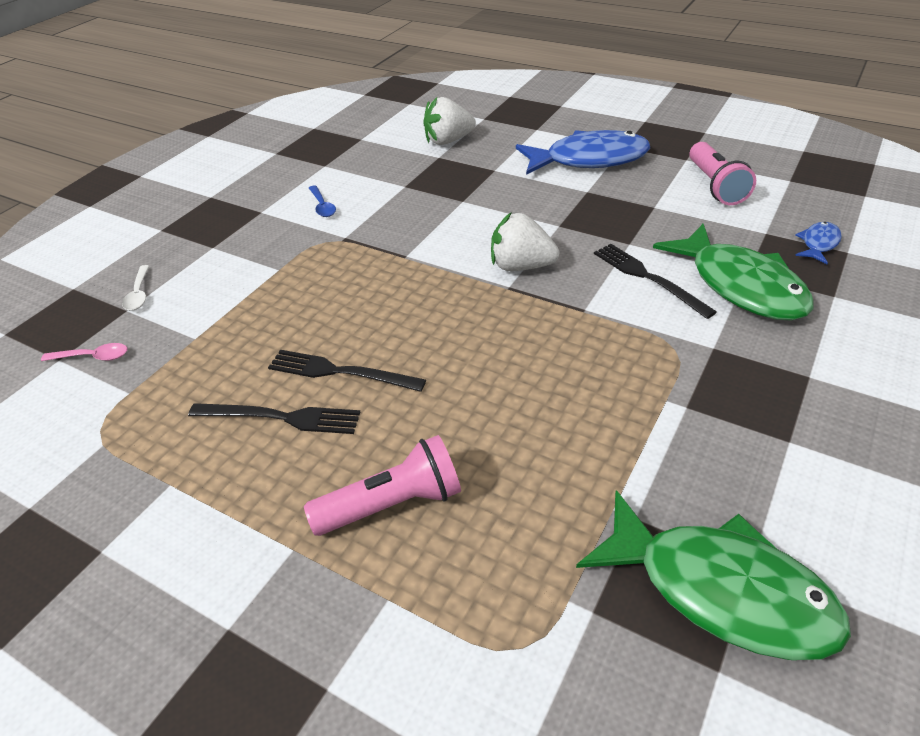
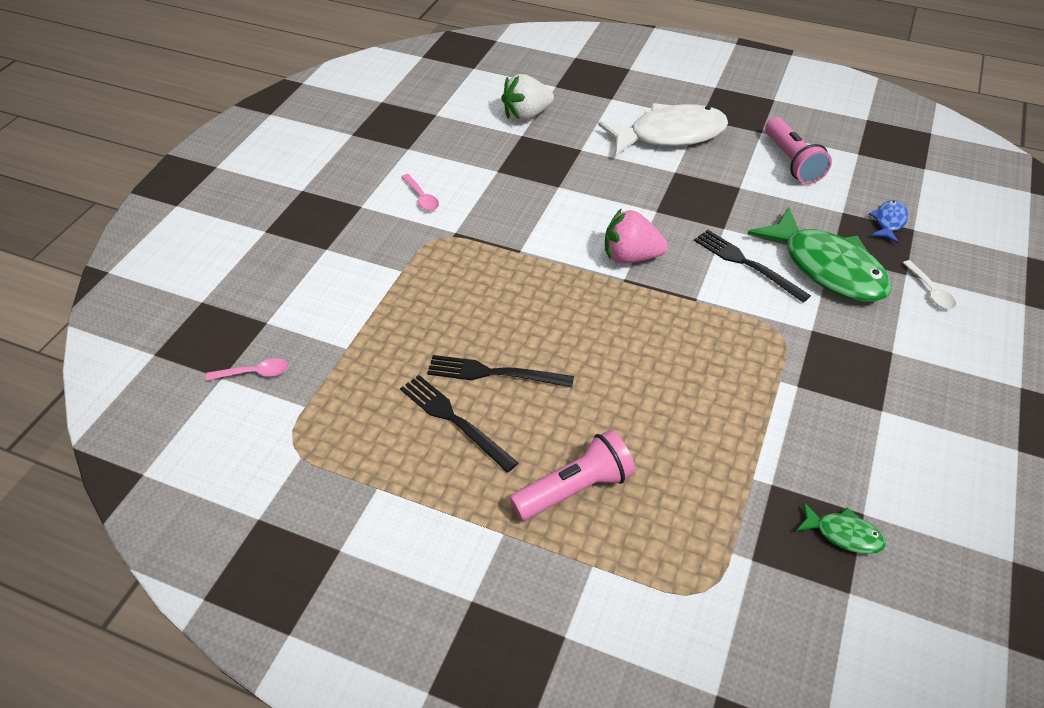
camera: 10 degrees left, 5 degrees up
(139, 294) = (272, 304): white spoon -> white spoon (930, 291)
(281, 418) = (454, 420): black fork -> black fork turned 135 degrees counterclockwise
(322, 206) = (422, 198): blue spoon -> pink spoon
(521, 266) = (630, 257): white strawberry -> pink strawberry
(589, 160) = (670, 135): blue fish -> white fish
(720, 590) = (843, 534): green fish -> green fish, size x0.45

